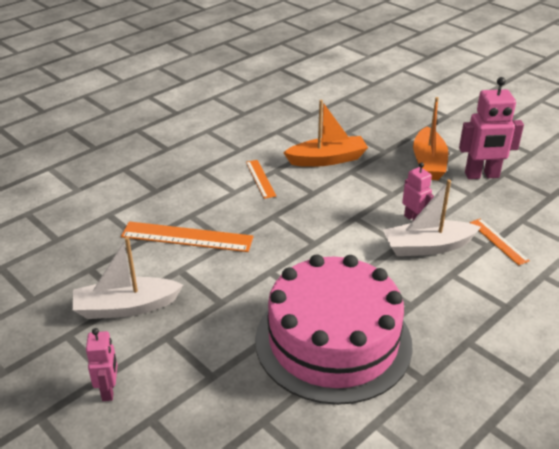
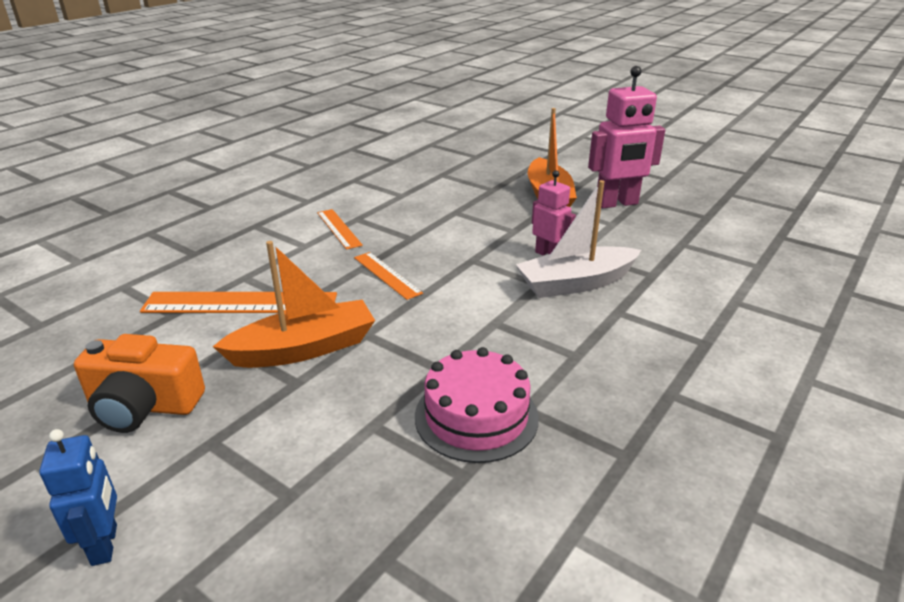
camera: 10 degrees left, 5 degrees down
(109, 390) = (105, 544): pink robot -> blue robot
(126, 307) = (144, 406): white boat -> orange camera
(327, 159) = (422, 202): orange boat -> orange boat (304, 348)
(333, 341) = (476, 416): pink cake -> pink cake, size x0.51
(498, 241) = (663, 269): orange ruler -> orange ruler (387, 275)

